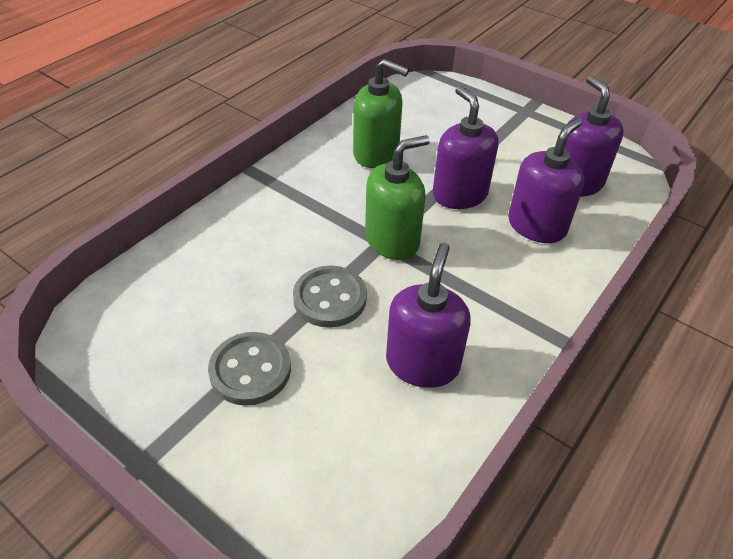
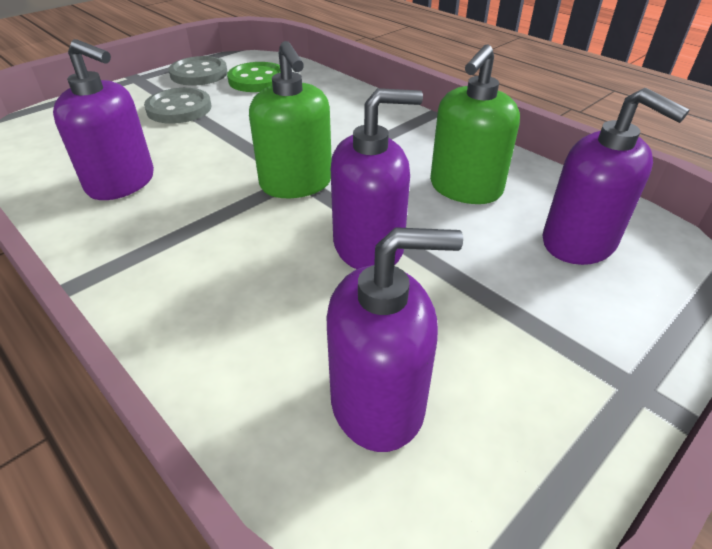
camera: 100 degrees right, 5 degrees down
(162, 313) = (257, 80): none -> green button
(330, 298) = (232, 143): grey button -> grey button (199, 74)
(536, 226) = (279, 313): purple soap dispenser -> purple soap dispenser (579, 242)

